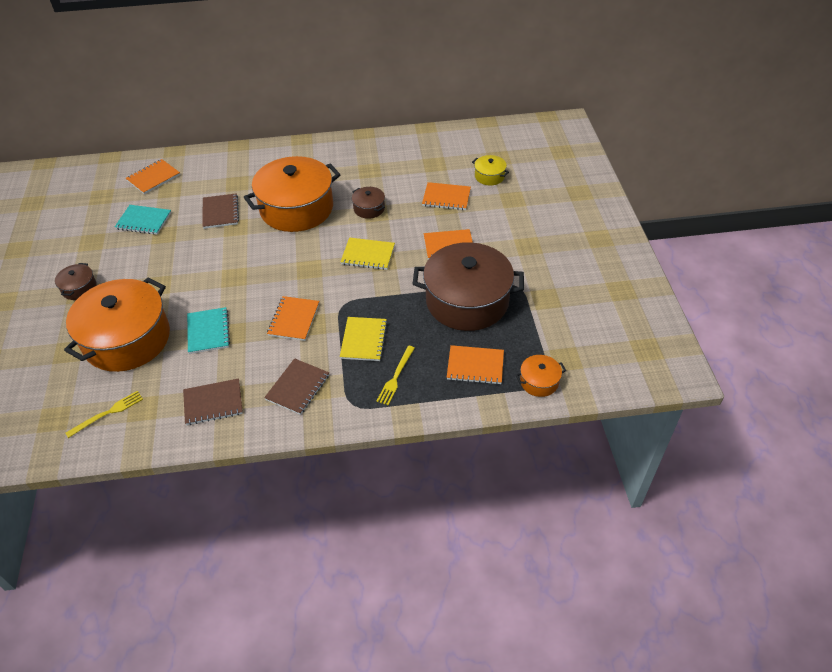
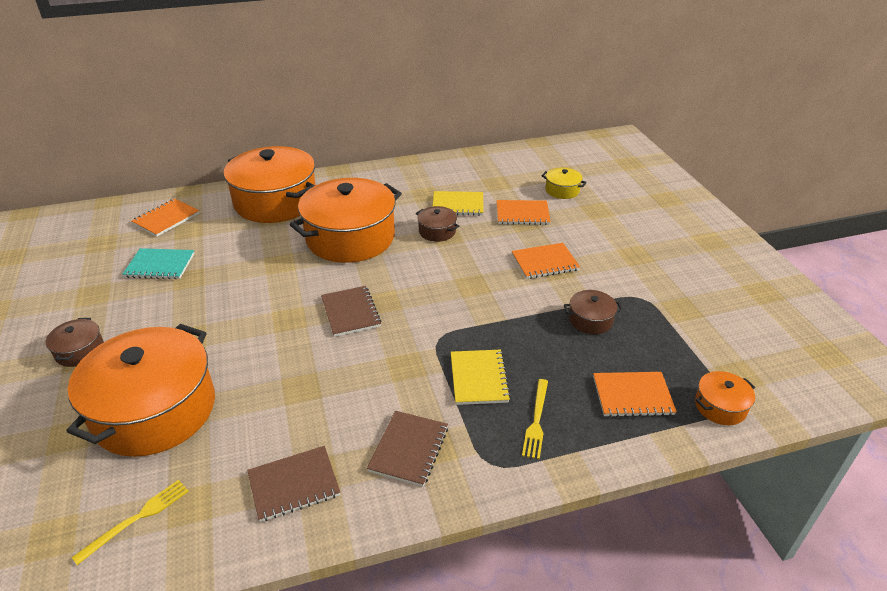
camera: 10 degrees left, 10 degrees down
(208, 331) = (268, 388): turquoise notebook -> none
(220, 212) = (257, 248): brown notebook -> brown notebook (350, 312)
(243, 168) = (275, 201): none -> orange pot
(294, 319) = (380, 362): orange notebook -> none
(368, 255) = (452, 280): yellow notebook -> yellow notebook (458, 205)
(467, 301) = (590, 320): brown pot -> brown pot, size x0.42

